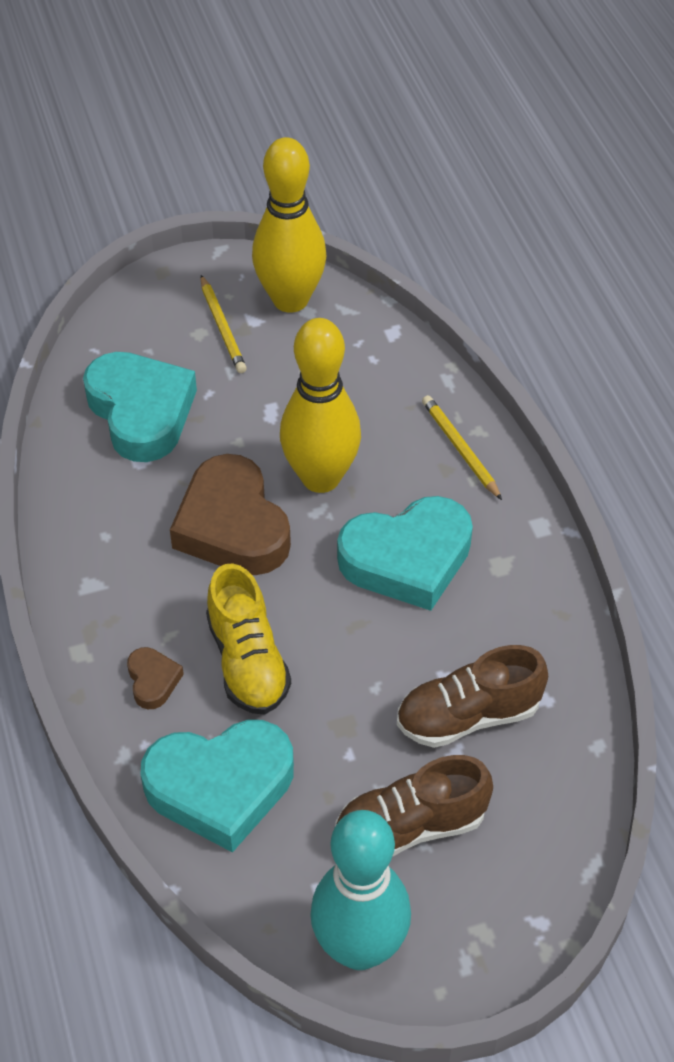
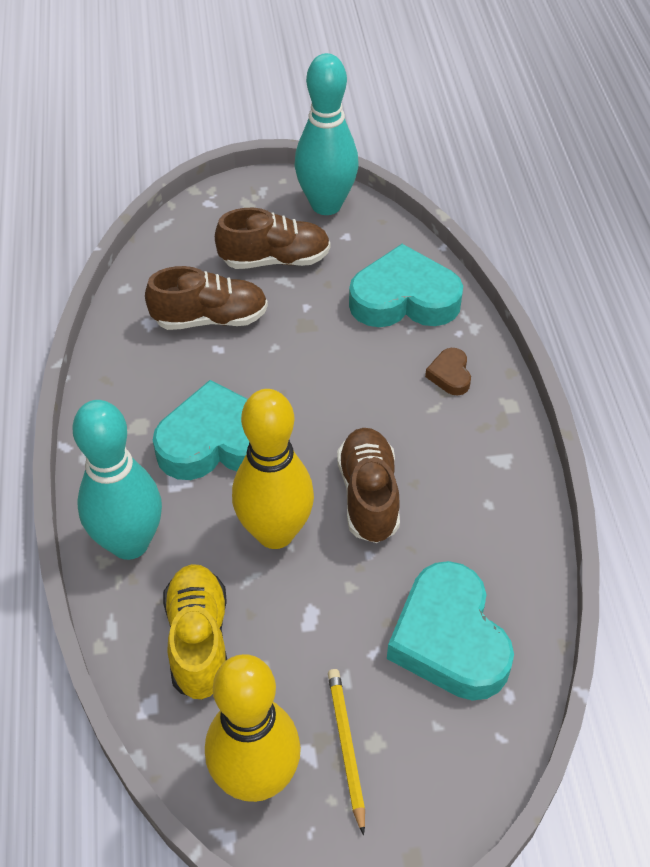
camera: 170 degrees left, 0 degrees up
(232, 526) = (368, 496): brown heart -> brown shoe
(248, 661) = (371, 379): yellow shoe -> yellow shoe (198, 640)
(460, 449) = (129, 543): yellow pencil -> turquoise bowling pin

